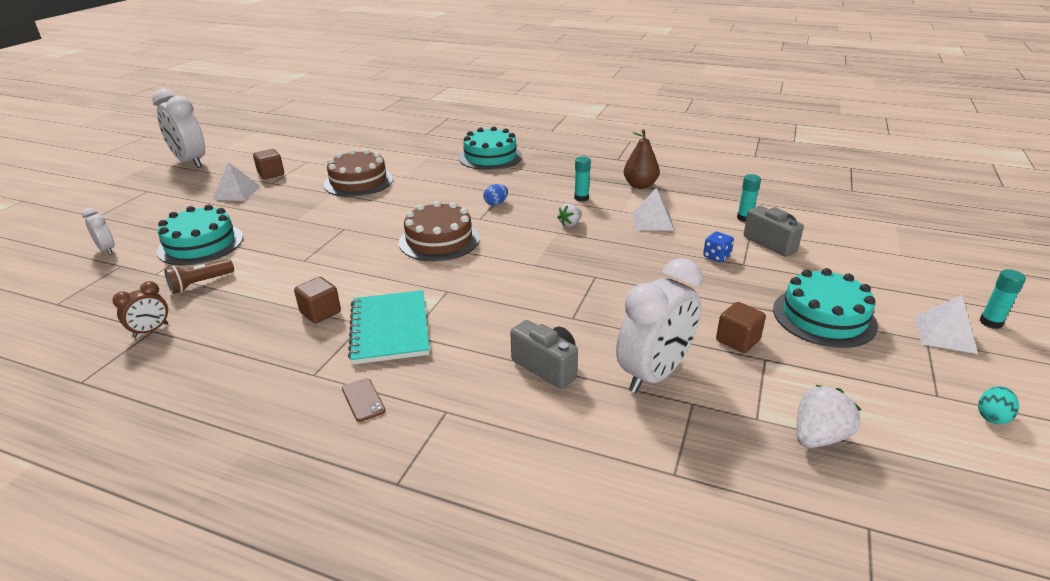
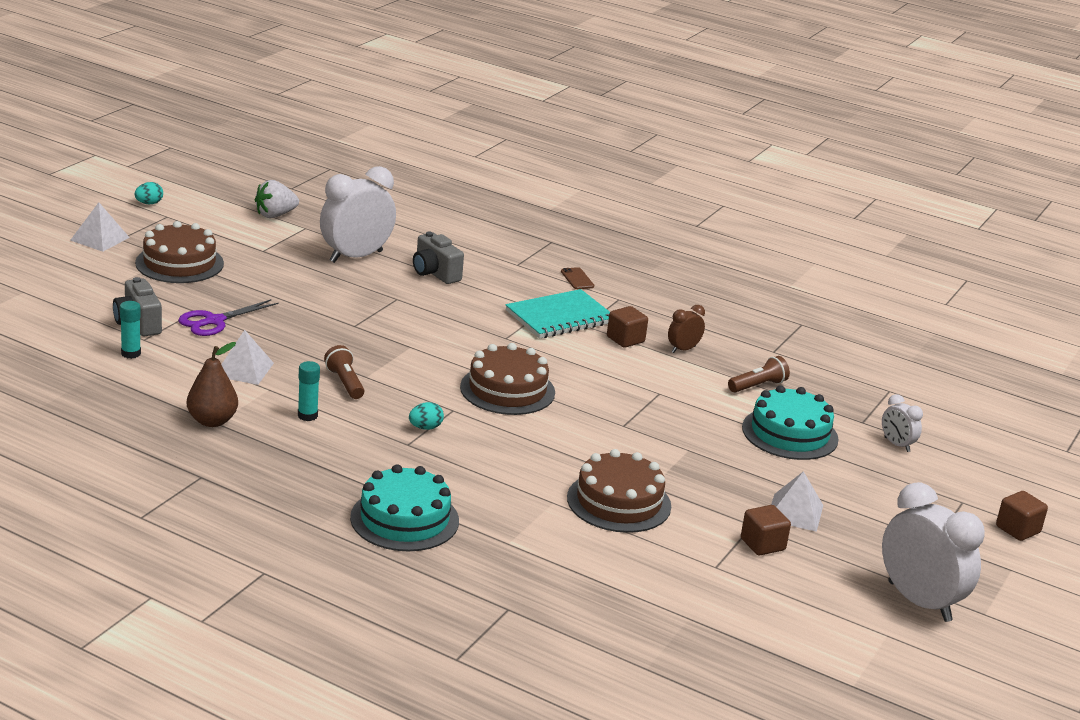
camera: 175 degrees left, 5 degrees down
(151, 330) = (774, 351): brown clock -> brown clock (683, 349)
(390, 329) = (560, 317): turquoise notebook -> turquoise notebook turned 60 degrees clockwise
(496, 203) = (425, 428): blue egg -> turquoise egg
(570, 224) = (345, 383): white strawberry -> brown flashlight
(716, 256) = (214, 321): blue dice -> purple scissors
(737, 340) = (271, 262): brown cube -> brown cube (1017, 529)
(824, 317) = (179, 263): turquoise cake -> brown cake
(990, 322) = (48, 238): turquoise glue stick -> none

